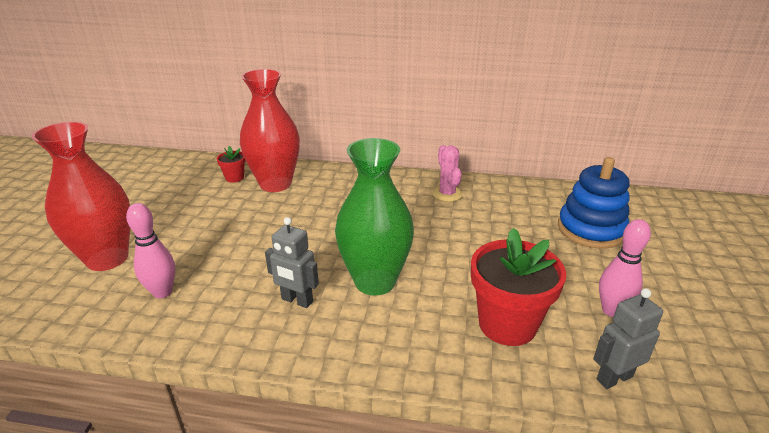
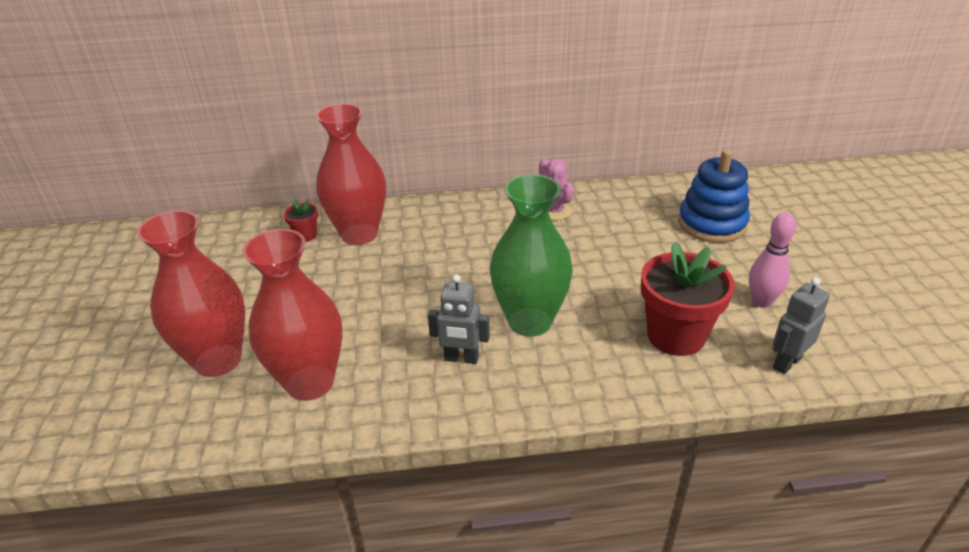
camera: 15 degrees left, 5 degrees up
(162, 292) = (310, 382): pink bowling pin -> red vase

